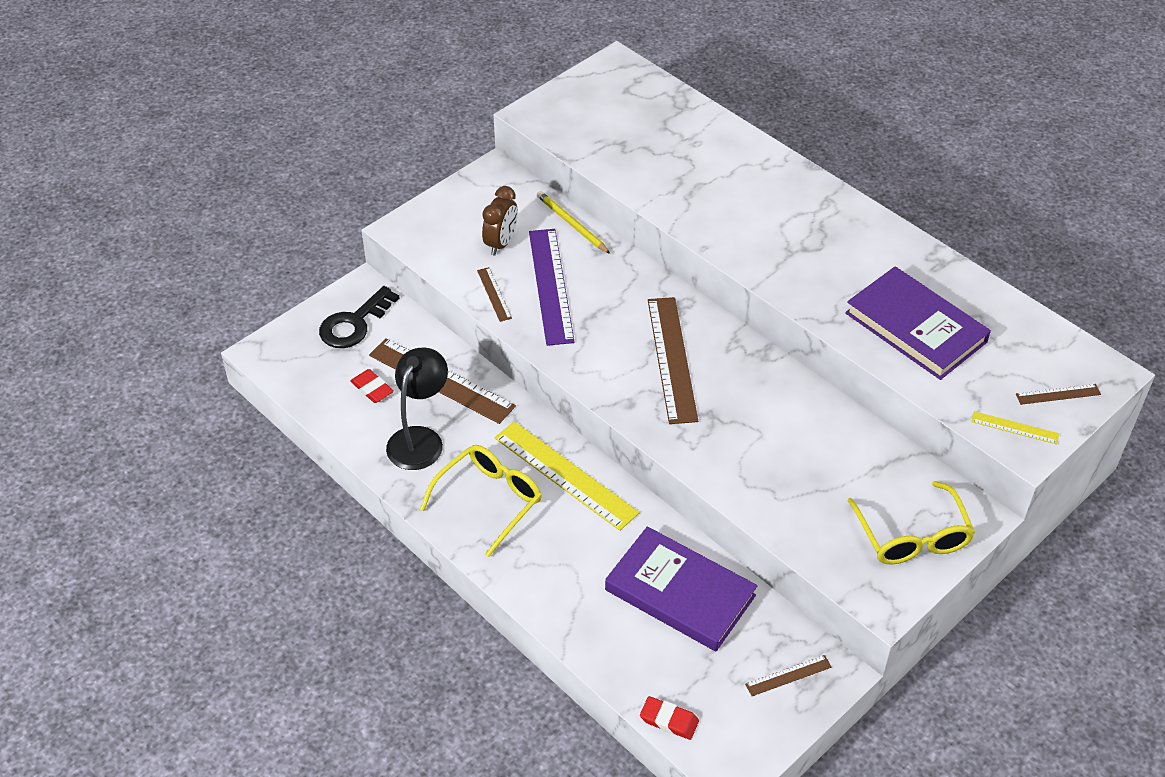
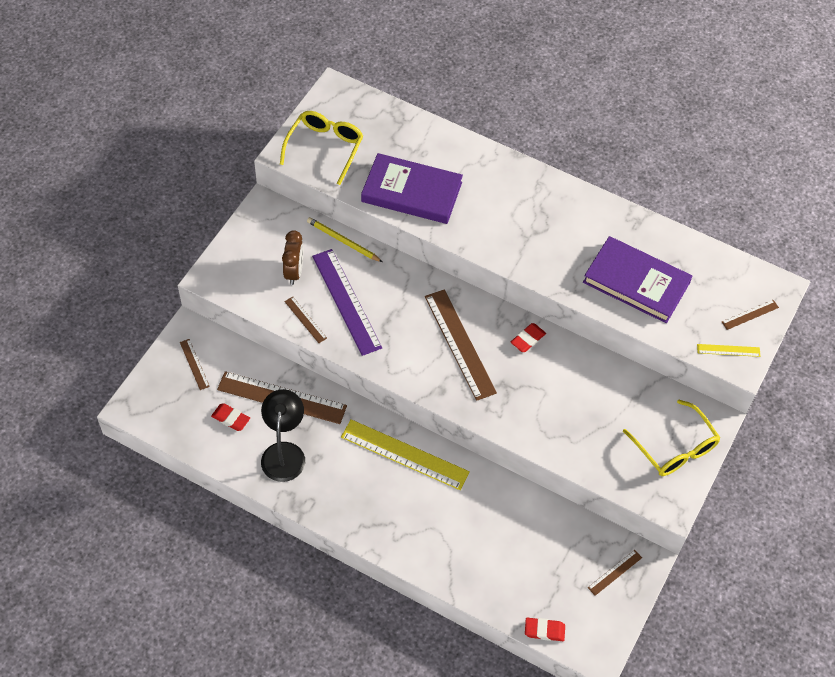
camera: 20 degrees left, 10 degrees up
(354, 324) = (194, 364): black key -> brown ruler
(489, 500) = (356, 491): yellow glasses -> yellow glasses (325, 148)
(680, 593) = (519, 529): purple book -> purple book (411, 192)
(760, 372) = (527, 339): none -> red eraser

